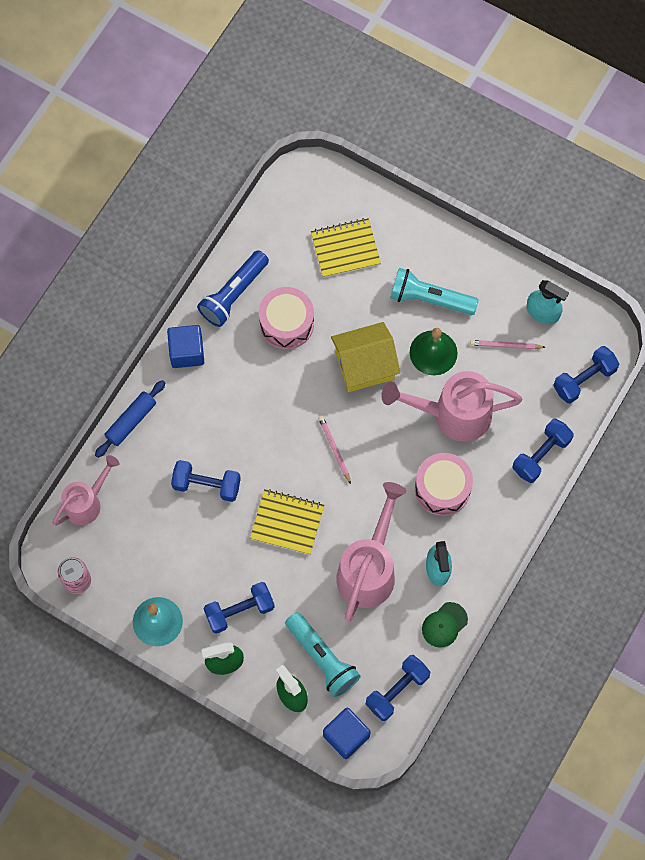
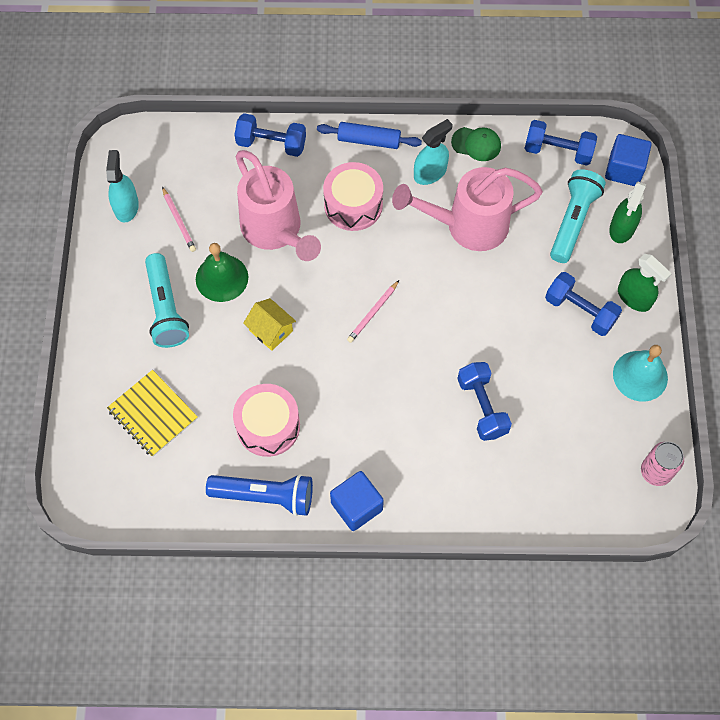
camera: 120 degrees left, 5 degrees down
(87, 503) = (575, 510): pink watering can -> none
(131, 421) = (464, 518): blue rolling pin -> blue rolling pin (369, 140)
(287, 522) = (470, 315): yellow notebook -> none
(365, 365) = (271, 330): yellow house -> yellow house, size x0.60
(584, 379) = (176, 143): blue dumbbell -> none

